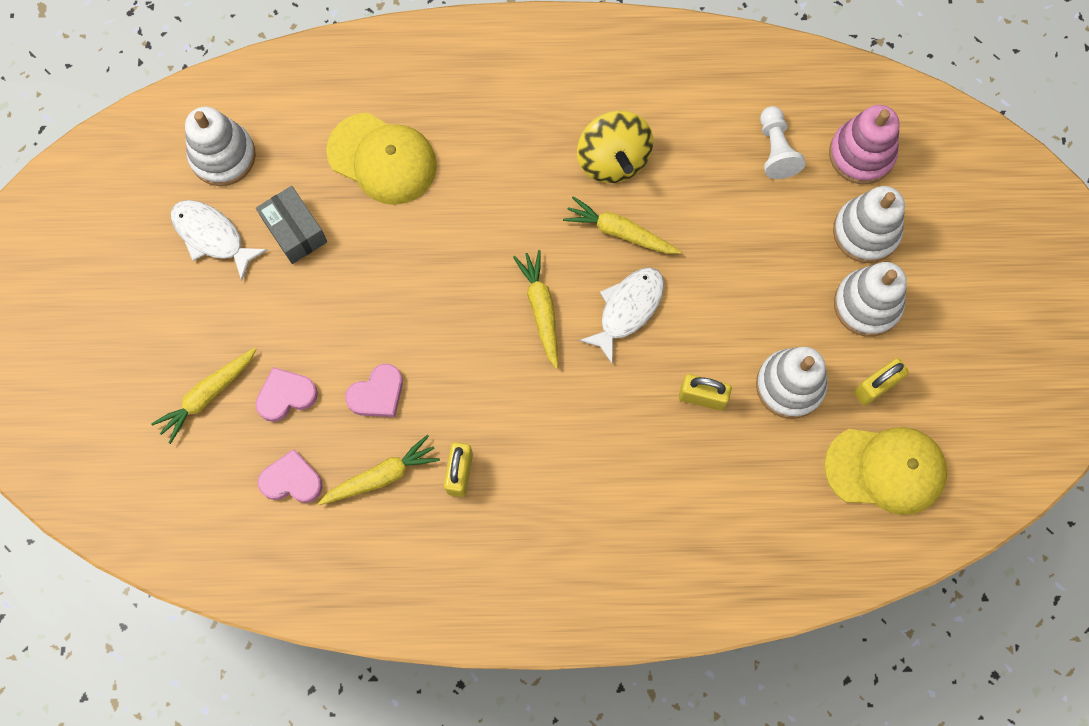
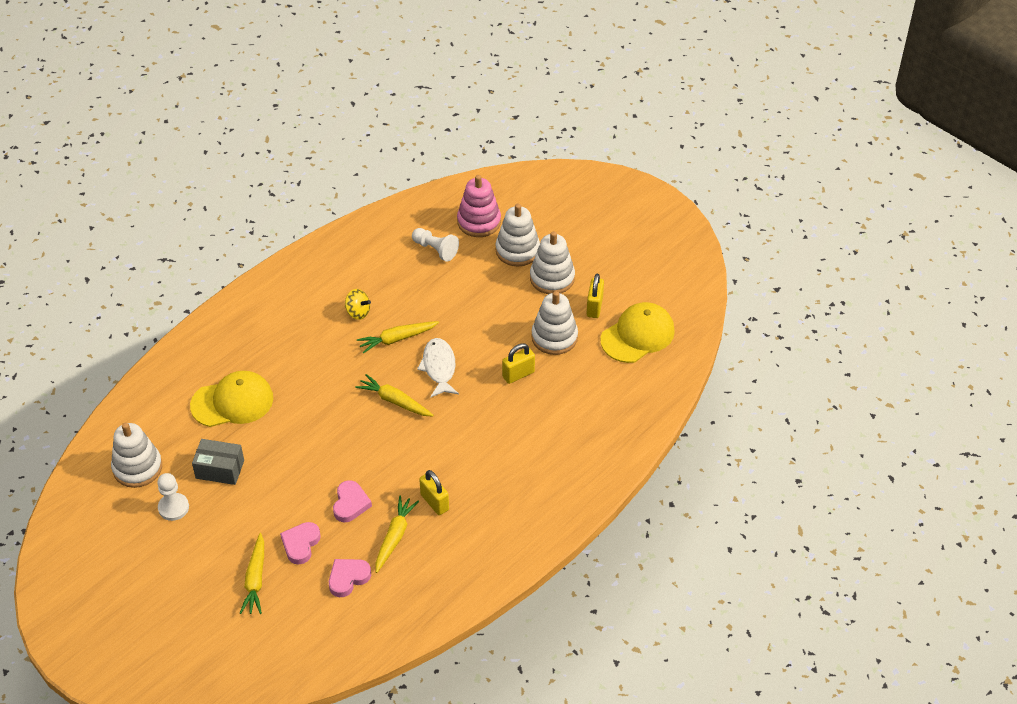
camera: 45 degrees left, 25 degrees down
(212, 236) = (173, 507): white fish -> white pawn
(613, 159) = (358, 312): yellow spinning top -> yellow spinning top, size x0.57

